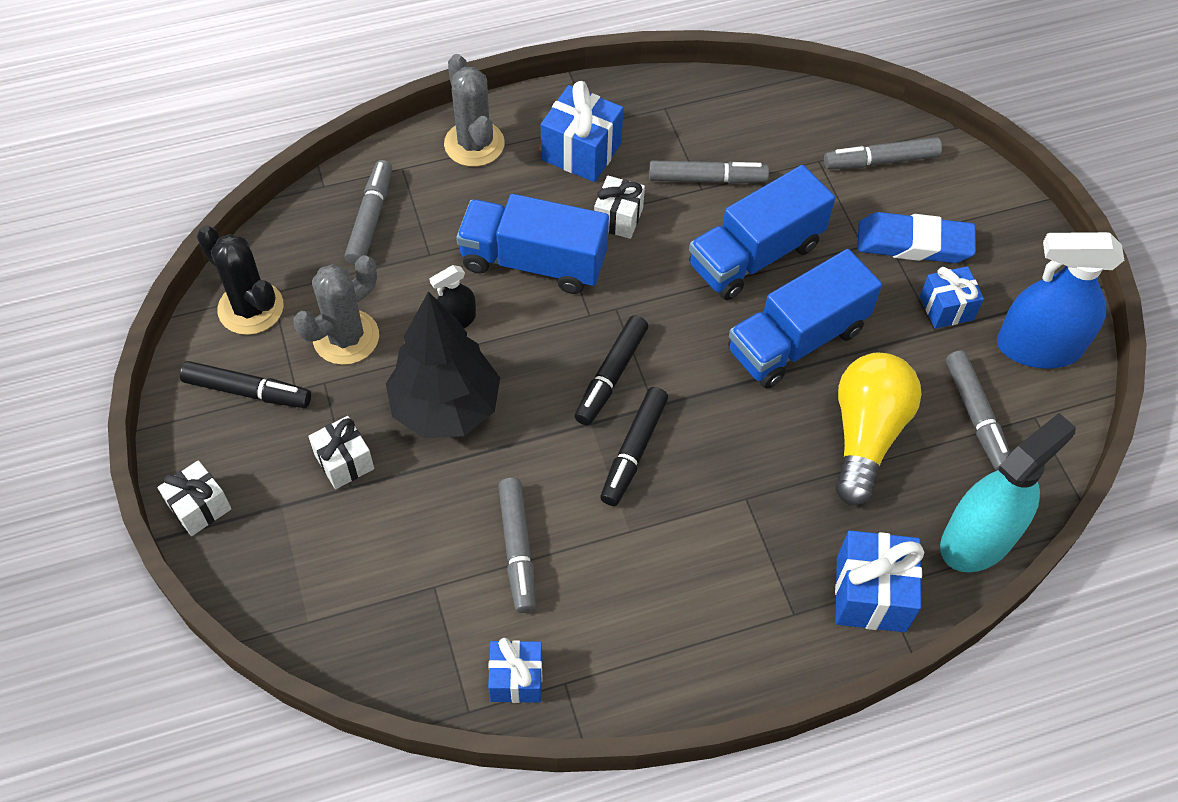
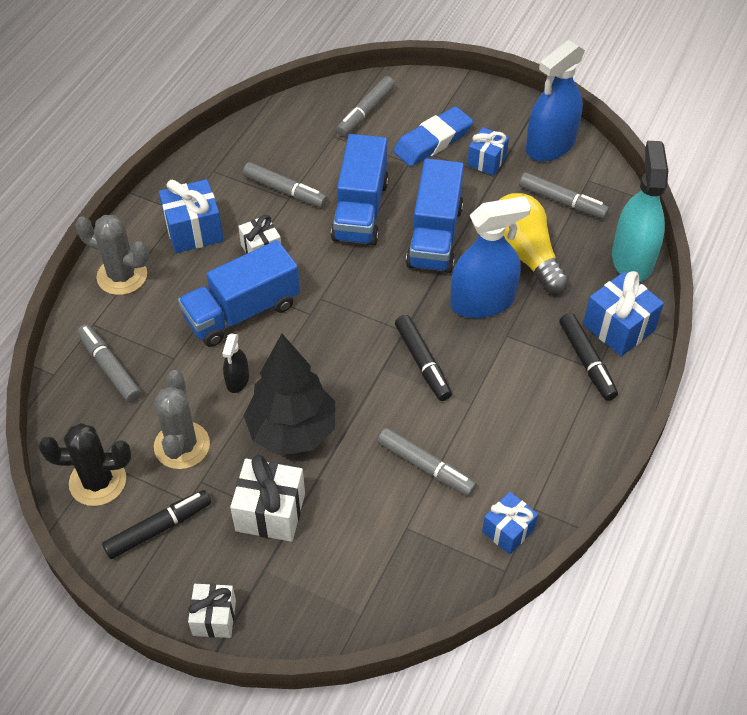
camera: 45 degrees left, 5 degrees down
(344, 462) = (270, 512): white gift -> white gift, size x1.53
(611, 376) = (362, 335): black marker -> black marker (586, 361)
(707, 179) = (285, 191): grey marker -> grey marker turned 75 degrees clockwise
(763, 444) = (482, 301): none -> blue spray bottle

